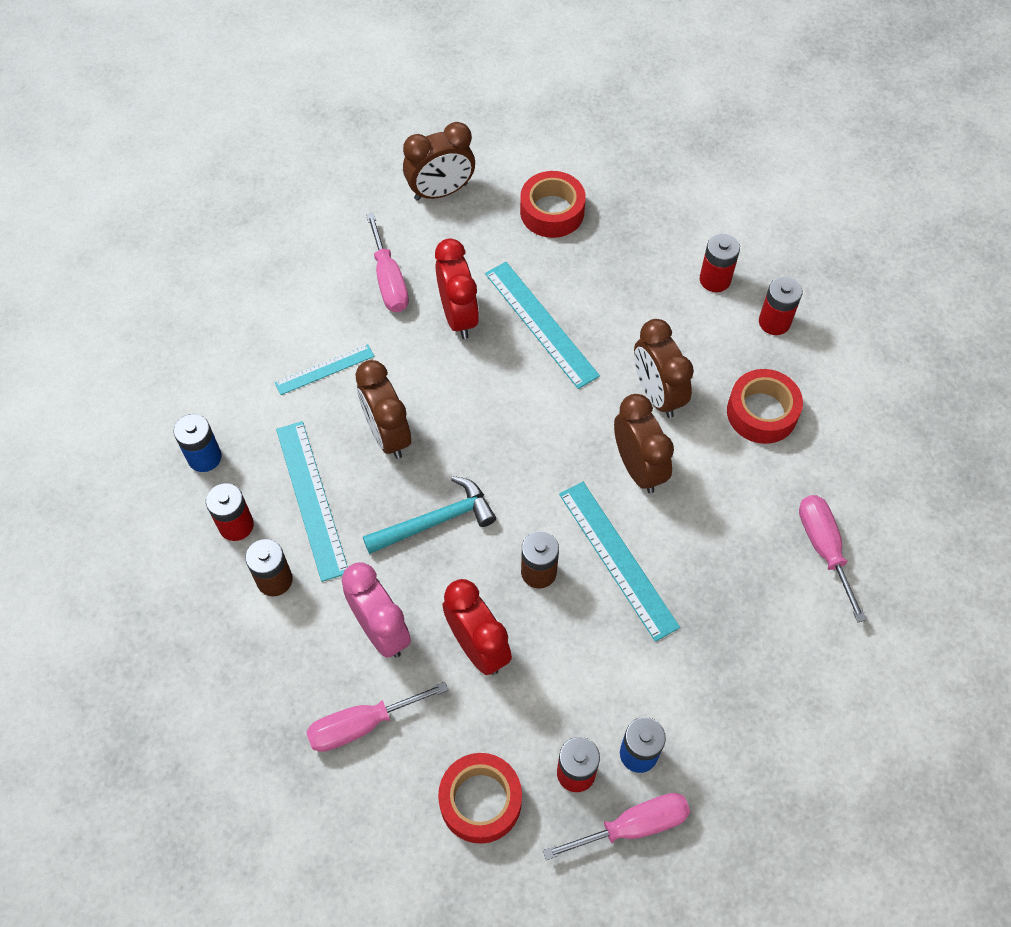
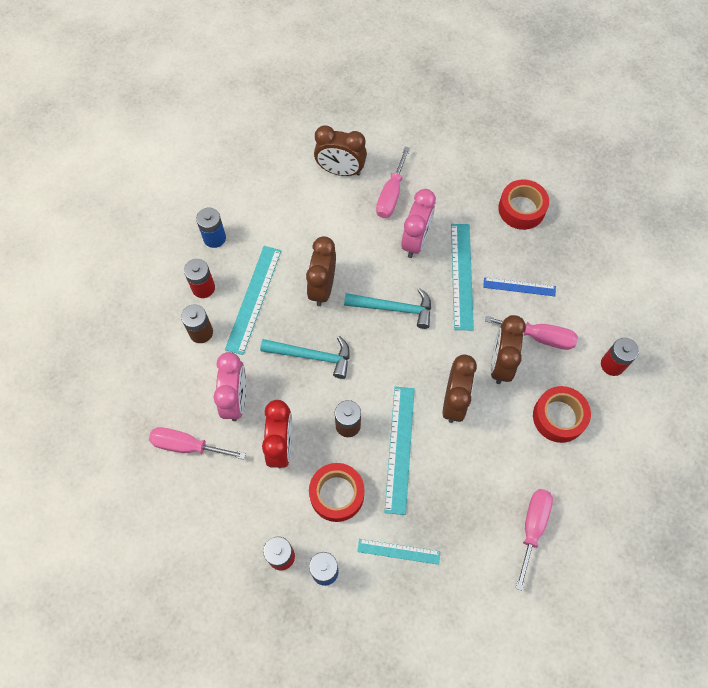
camera: 35 degrees right, 5 degrees up
(324, 369) = (315, 227): turquoise ruler -> turquoise ruler (398, 551)
(441, 192) = (462, 157): brown clock -> brown clock (340, 171)
(458, 316) = (416, 241): red clock -> pink clock
(480, 801) = (218, 534): red tape -> red tape (337, 494)
(491, 407) = (394, 309): none -> turquoise hammer
(614, 298) = (519, 287): none -> blue ruler
(633, 826) = (290, 610): pink screwdriver -> pink screwdriver (540, 337)
(715, 279) = (594, 313): red battery -> none

